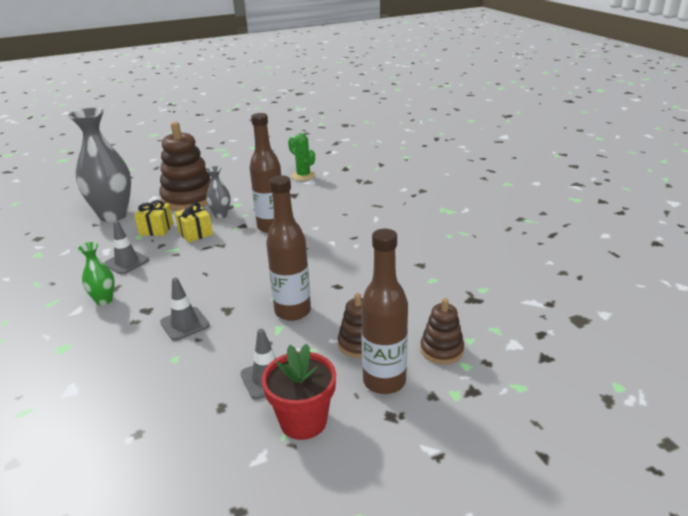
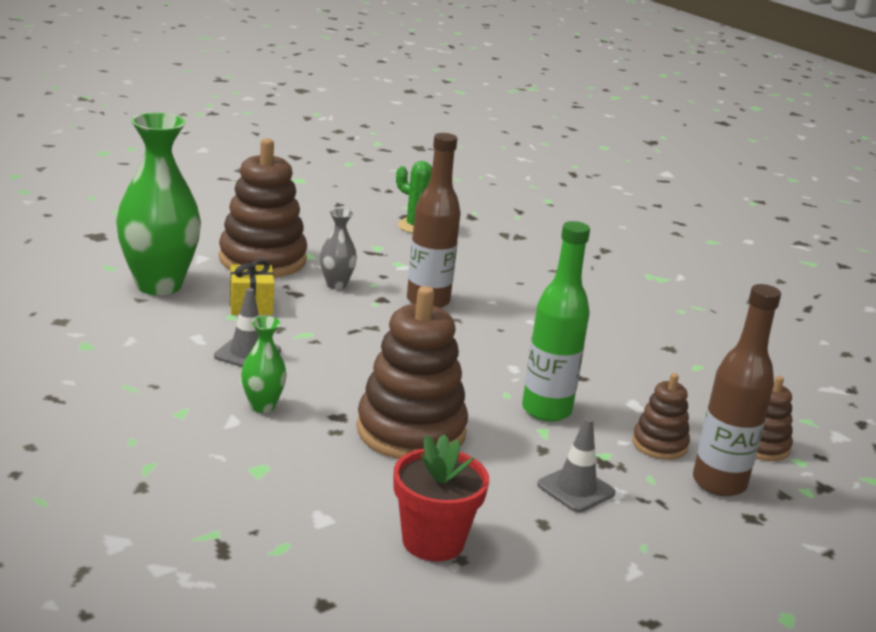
camera: 20 degrees left, 5 degrees down
(113, 215) = (159, 285): grey vase -> green vase
(185, 324) = (411, 431): grey traffic cone -> brown stacking toy
(195, 233) = (319, 311): yellow gift -> none
(293, 311) = (546, 410): brown bottle -> green bottle
(303, 421) = (655, 530): red flower pot -> red flower pot (433, 541)

